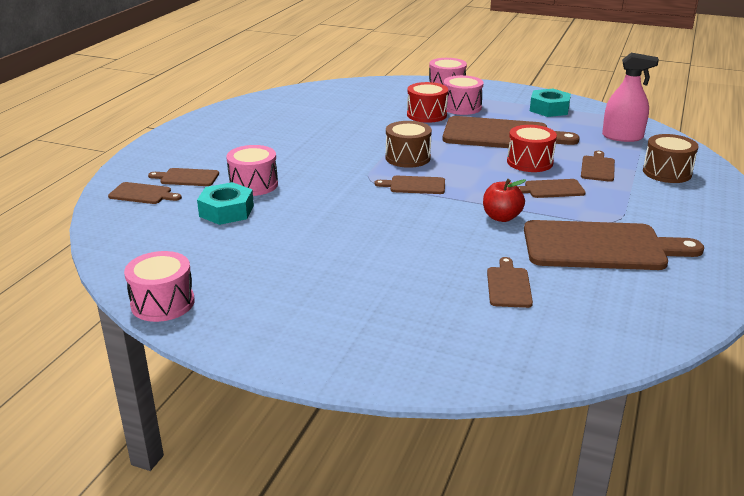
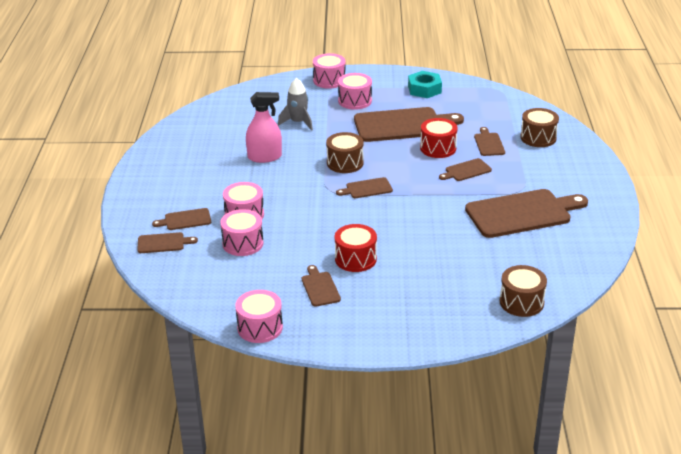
camera: 20 degrees left, 5 degrees up
(226, 211) = (243, 243): turquoise nut -> pink drum
(384, 115) = (298, 122): none -> grey rocket
(426, 115) = (331, 115): red drum -> red drum (355, 259)
(501, 217) = (445, 204): red apple -> none
(508, 285) = (479, 258): brown cutting board -> brown cutting board (320, 287)
(537, 354) = (521, 302): none -> brown drum
(622, 137) = (492, 108): pink spray bottle -> pink spray bottle (264, 157)

